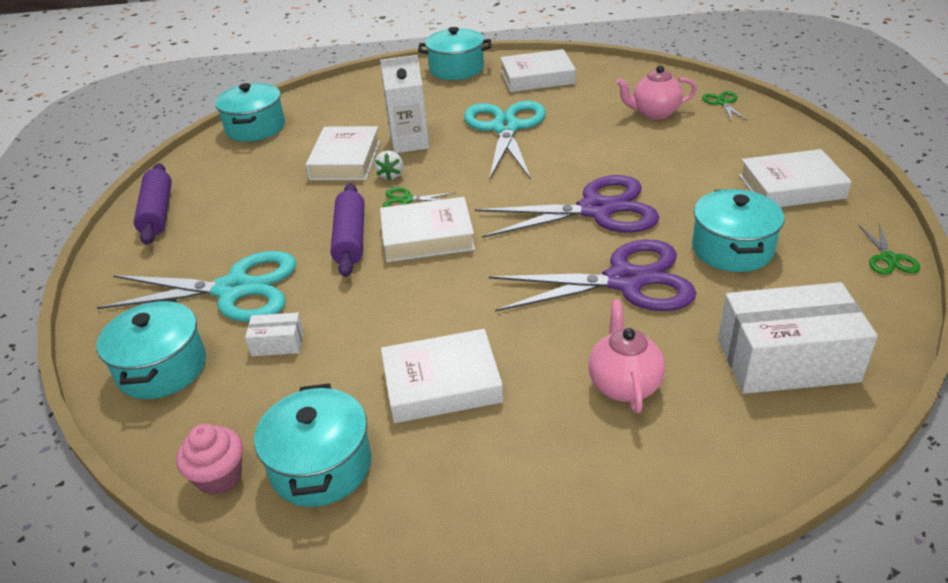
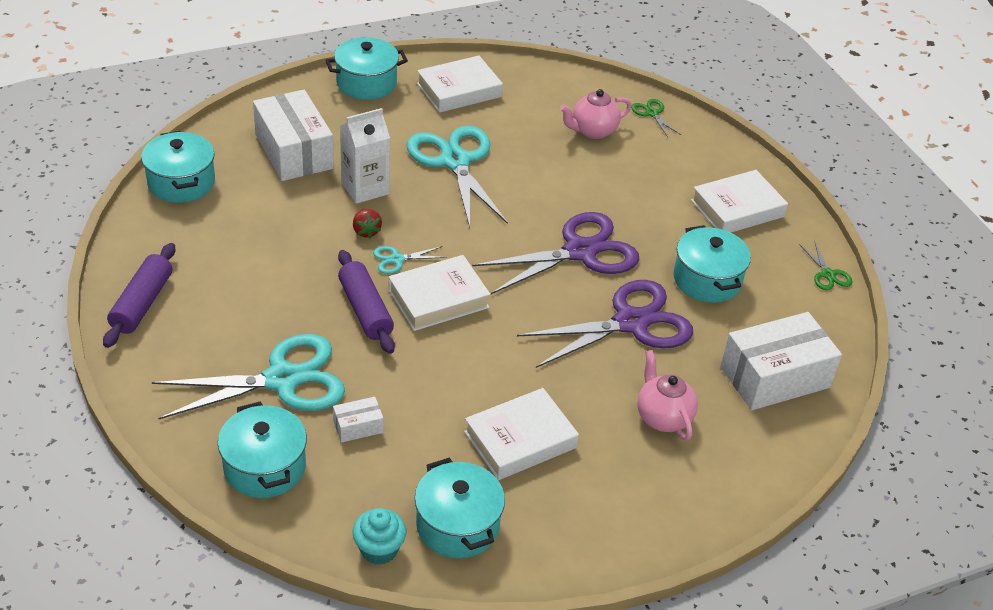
camera: 25 degrees left, 5 degrees up
(158, 213) = (142, 303): purple rolling pin -> purple rolling pin turned 45 degrees clockwise
(219, 477) = (379, 549): pink cupcake -> turquoise cupcake
(345, 160) = (308, 217): white book -> none
(364, 112) = (294, 151): none -> white box
(390, 175) = (366, 231): white strawberry -> red strawberry
(406, 200) = (397, 259): green scissors -> turquoise scissors

